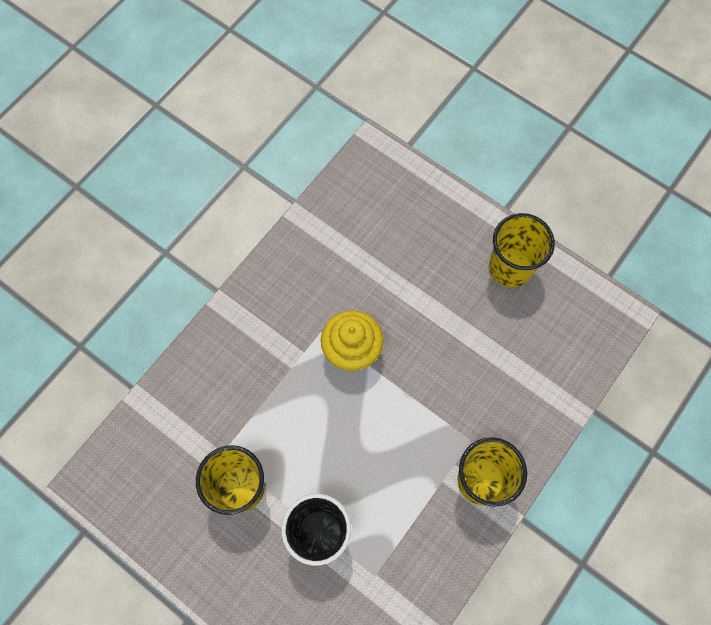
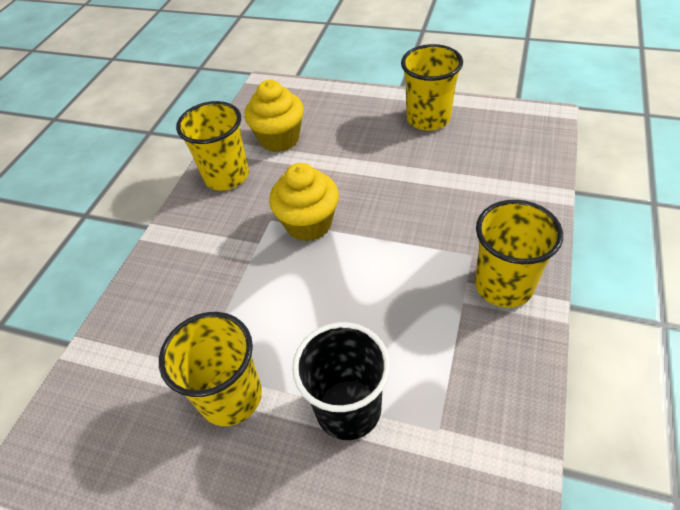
camera: 15 degrees left, 20 degrees down
(299, 261) = (226, 176): none -> yellow cup
(361, 233) = (279, 139): none -> yellow cupcake

